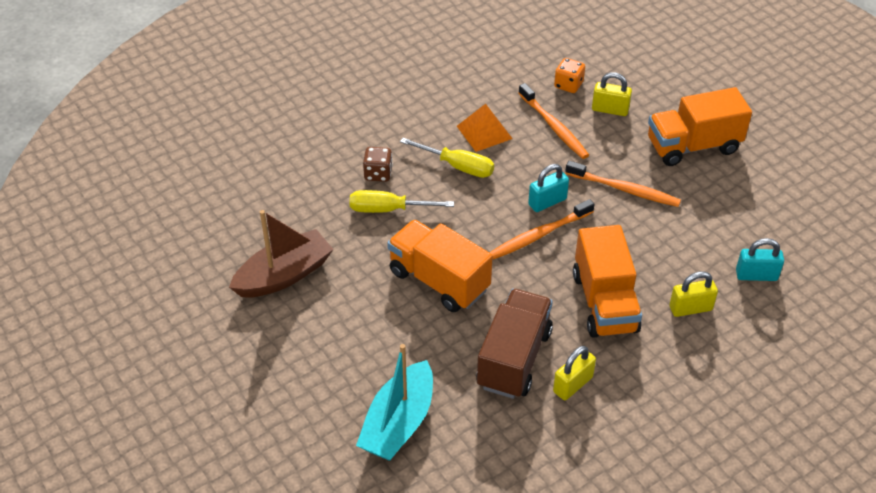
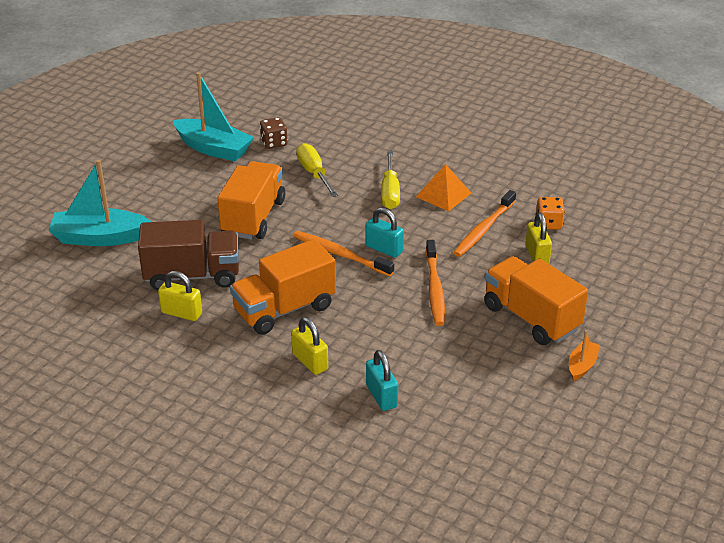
camera: 65 degrees right, 10 degrees down
(284, 275) = (213, 149): brown boat -> turquoise boat
(378, 174) = (350, 158): brown dice -> brown dice (274, 143)
(765, 141) = (582, 365): none -> orange boat

